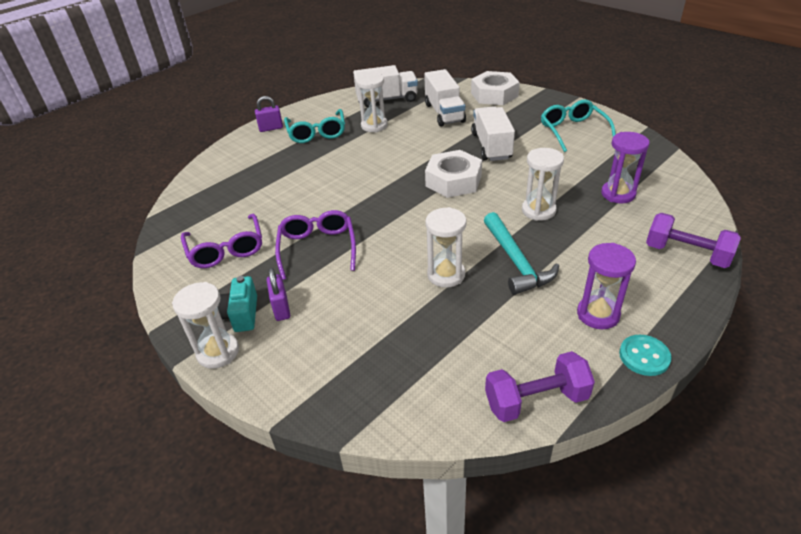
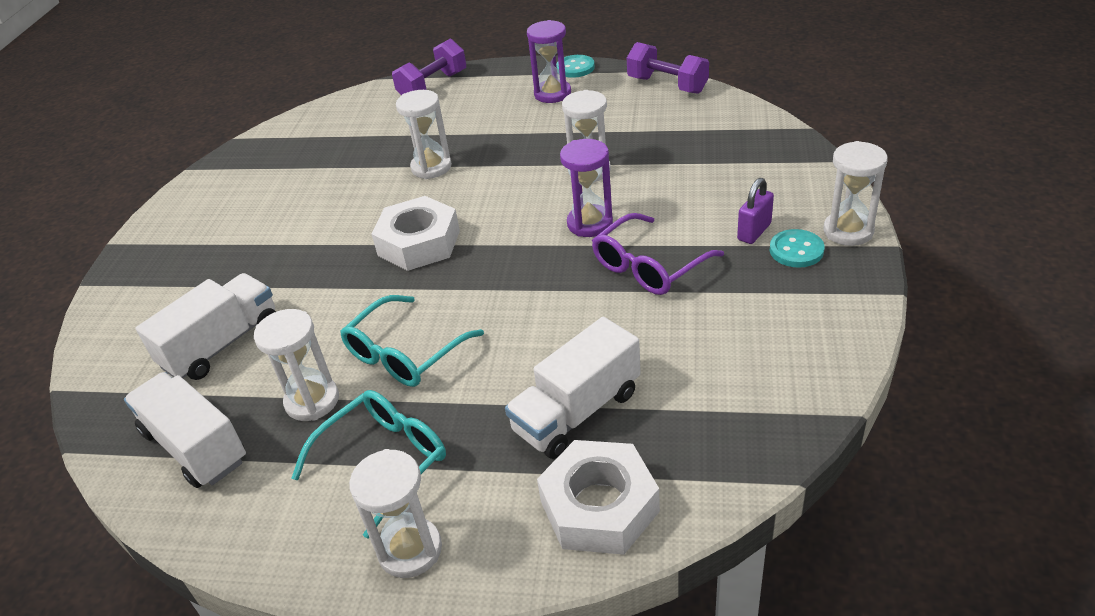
camera: 125 degrees left, 0 degrees up
(226, 249) = (741, 336): purple glasses -> none
(241, 314) = (796, 250): turquoise camera -> turquoise button
(271, 128) = (410, 550): purple padlock -> white hourglass
(491, 146) = (307, 253): white truck -> white truck (577, 411)
(494, 95) = (126, 323): white nut -> white nut (599, 506)
(515, 261) = (528, 147): turquoise hammer -> none
(573, 131) = (225, 211): turquoise glasses -> turquoise glasses (405, 354)
(618, 194) = (360, 139): purple hourglass -> purple hourglass (590, 223)
(686, 254) = (433, 86): purple dumbbell -> purple dumbbell turned 45 degrees clockwise

